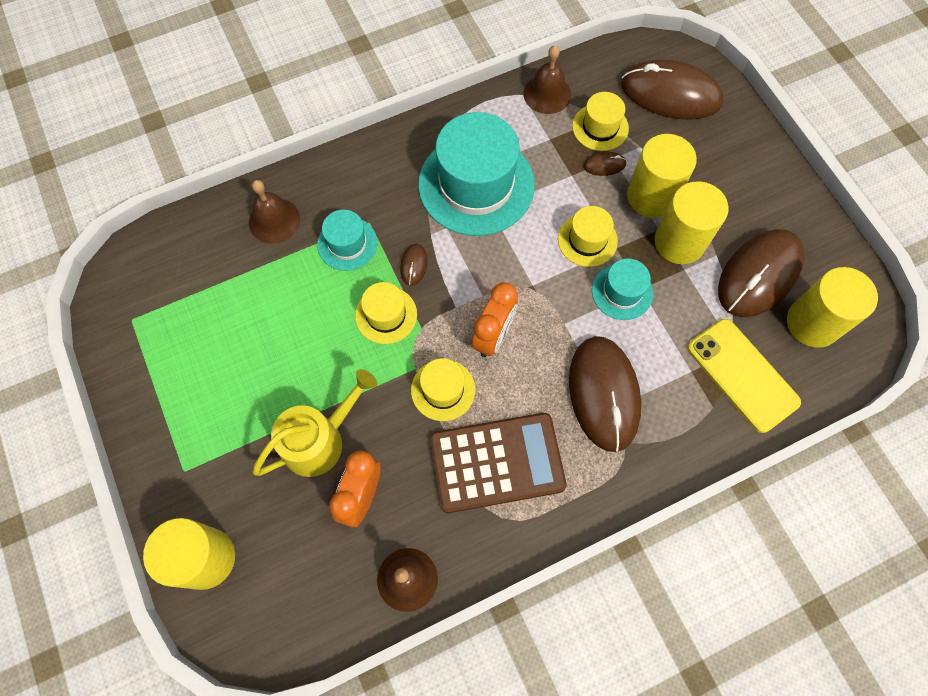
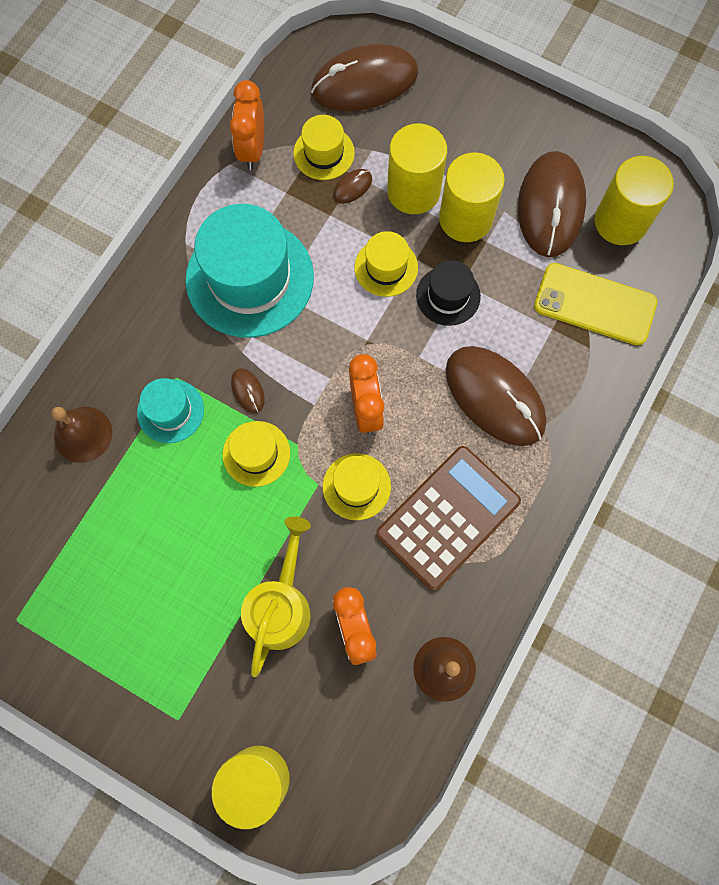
camera: 35 degrees left, 5 degrees up
(547, 94) = (252, 149): brown bell -> orange clock
(622, 292) = (448, 296): turquoise hat -> black hat

